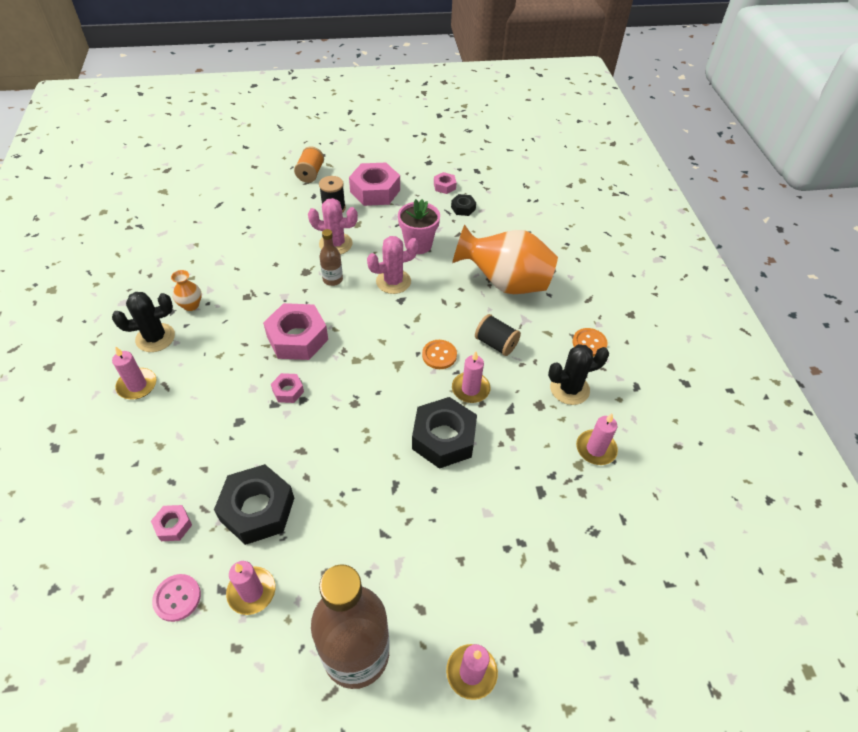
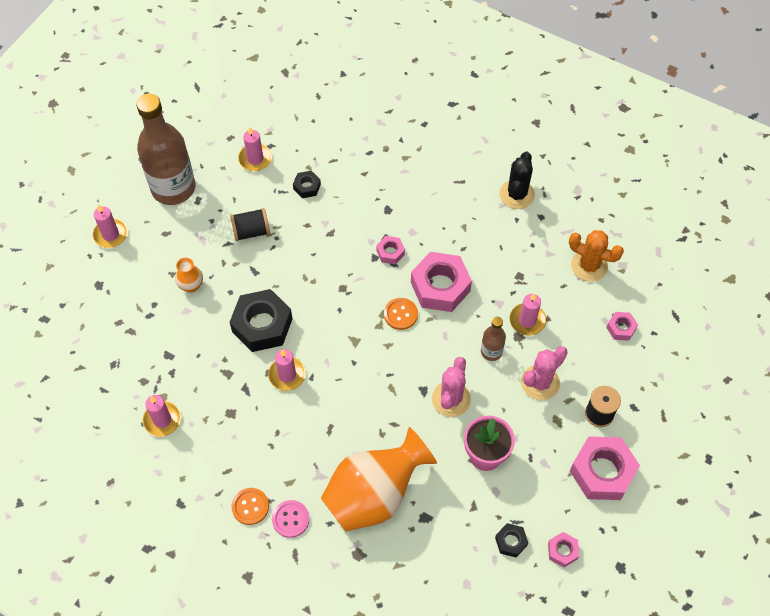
camera: 130 degrees right, 10 degrees up
(137, 385) = (473, 165): pink candle -> pink candle (527, 320)
(173, 525) = (334, 141): pink nut -> pink nut (621, 328)
(177, 598) = (284, 124): pink button -> pink button (290, 519)
(191, 305) = (538, 232): orange vase -> orange vase (191, 285)
(205, 262) = (589, 266): none -> orange cactus
(257, 509) = (307, 187): black nut -> black nut, size x0.48
(310, 174) = (677, 426): orange spool -> none
(439, 355) = (338, 376): orange button -> orange button (400, 314)
(496, 343) = (313, 429): black spool -> black spool (251, 231)
(569, 389) = (224, 448): black cactus -> none

